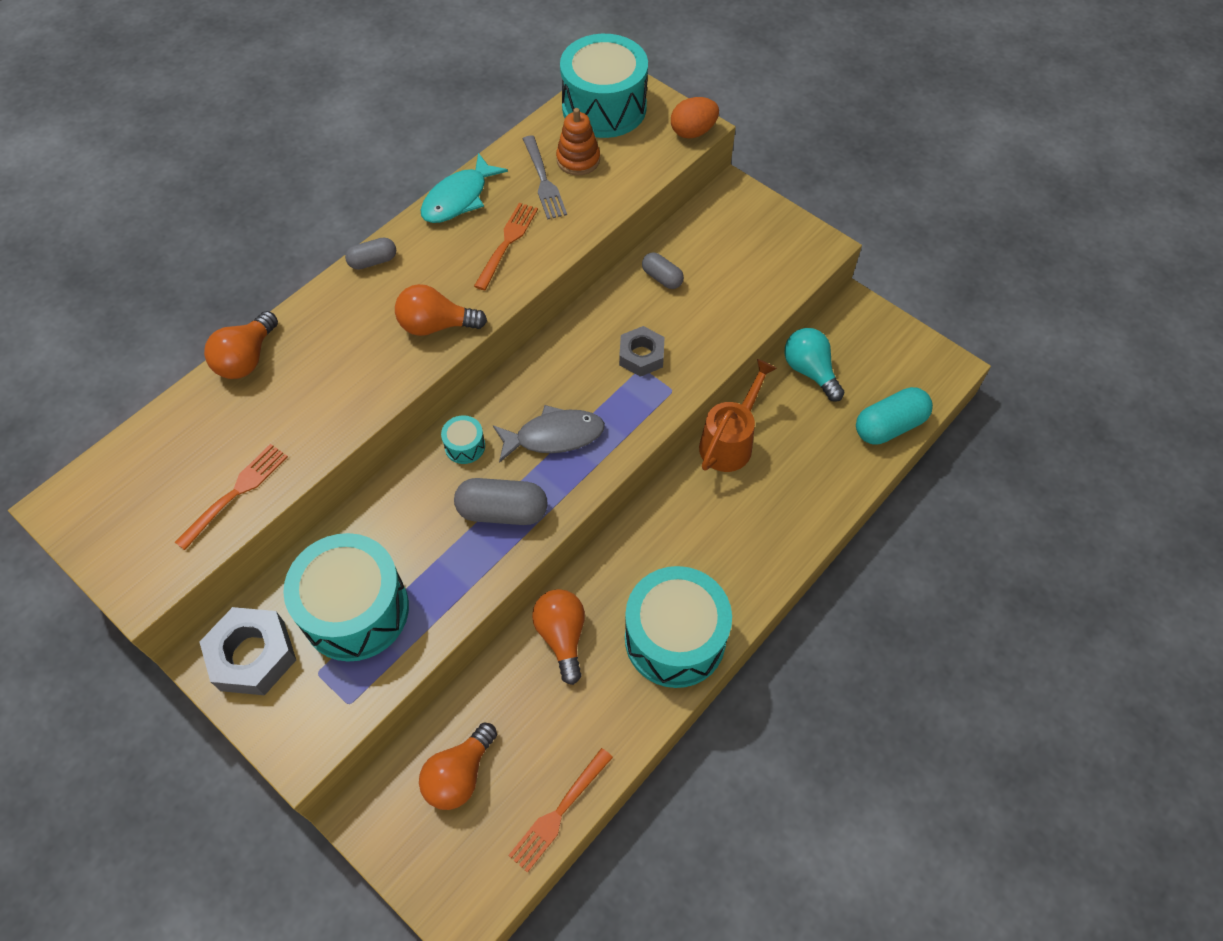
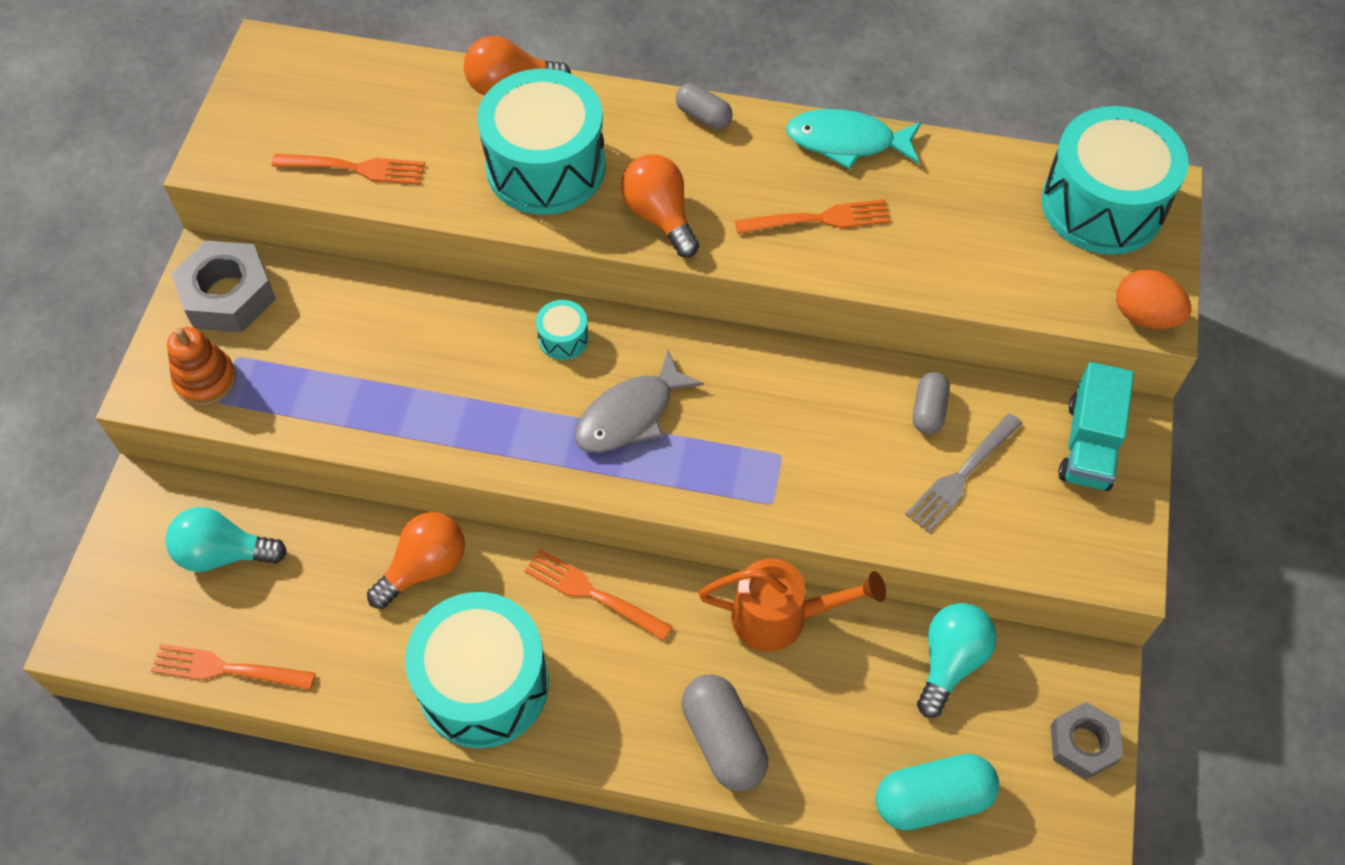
camera: 60 degrees right, 0 degrees up
(355, 610) = (319, 350): turquoise drum -> turquoise drum (546, 167)
(459, 775) = (223, 553): orange light bulb -> turquoise light bulb
(502, 511) = (505, 416): grey capsule -> grey capsule (723, 740)
(543, 181) = (937, 205): grey fork -> grey fork (962, 475)
(554, 436) = (630, 415): grey fish -> grey fish turned 90 degrees clockwise
(578, 160) = (997, 222): orange stacking toy -> orange stacking toy (205, 379)
(641, 356) = (798, 446): grey nut -> grey nut (1083, 744)
(648, 539) = (592, 593): none -> orange fork
(735, 216) = (1089, 444): none -> turquoise truck
(889, 426) = (932, 799): turquoise capsule -> turquoise capsule turned 45 degrees counterclockwise

